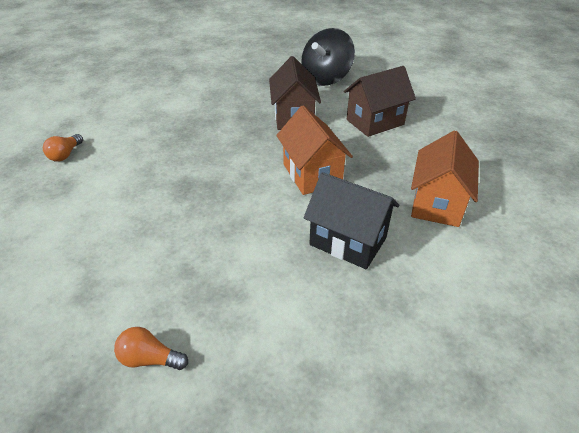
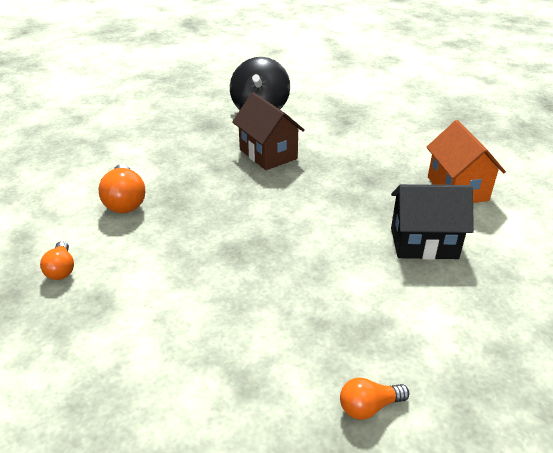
camera: 30 degrees left, 5 degrees down
(153, 120) = (125, 201): none -> orange light bulb
(312, 174) = (338, 199): orange house -> none
(375, 122) = (344, 137): brown house -> none

